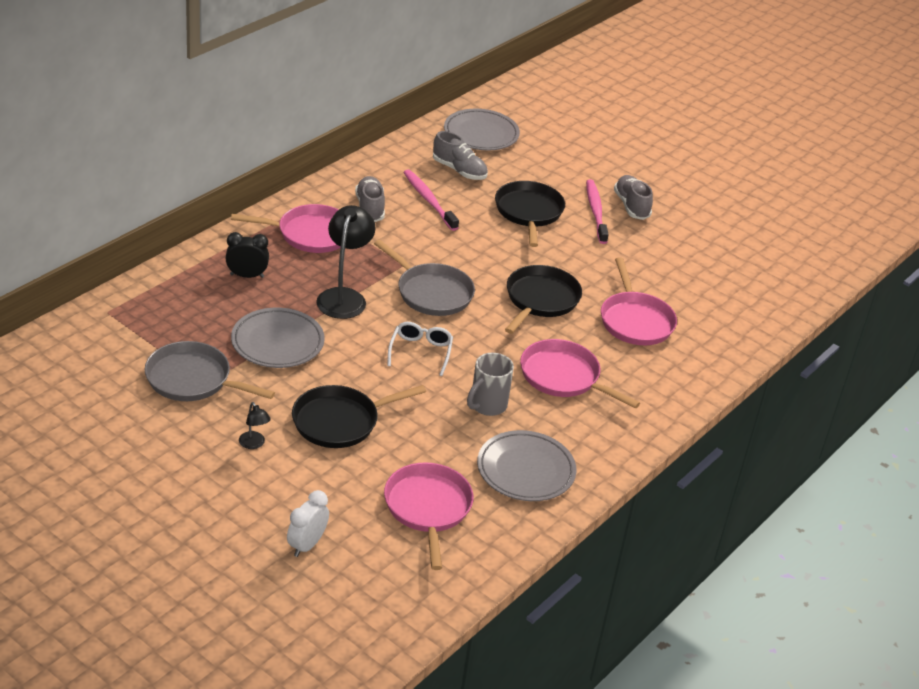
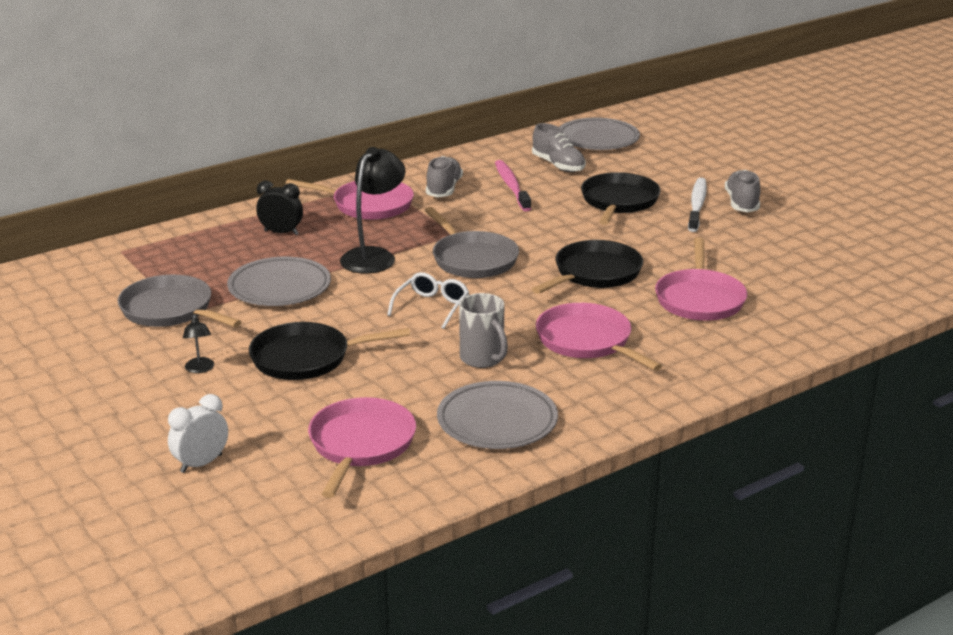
camera: 20 degrees right, 10 degrees down
(487, 405) = (483, 359): grey mug -> grey mug turned 90 degrees counterclockwise
(595, 211) = (697, 205): pink toothbrush -> white toothbrush

